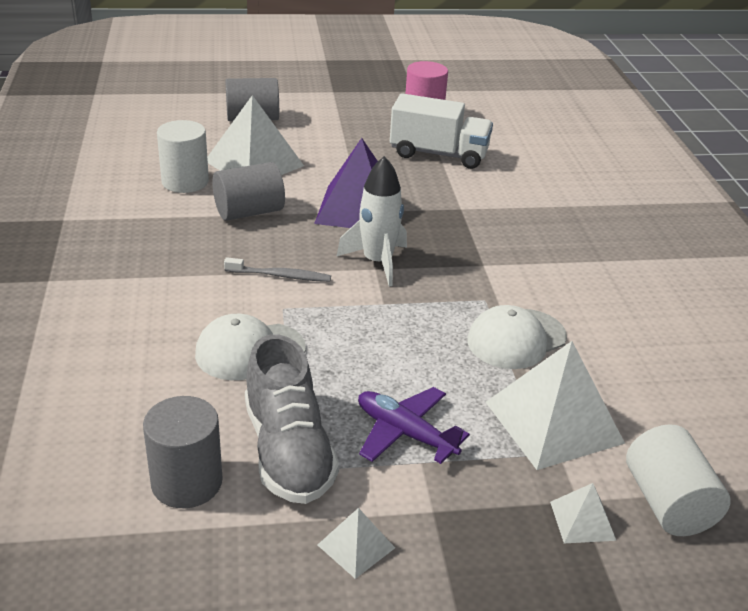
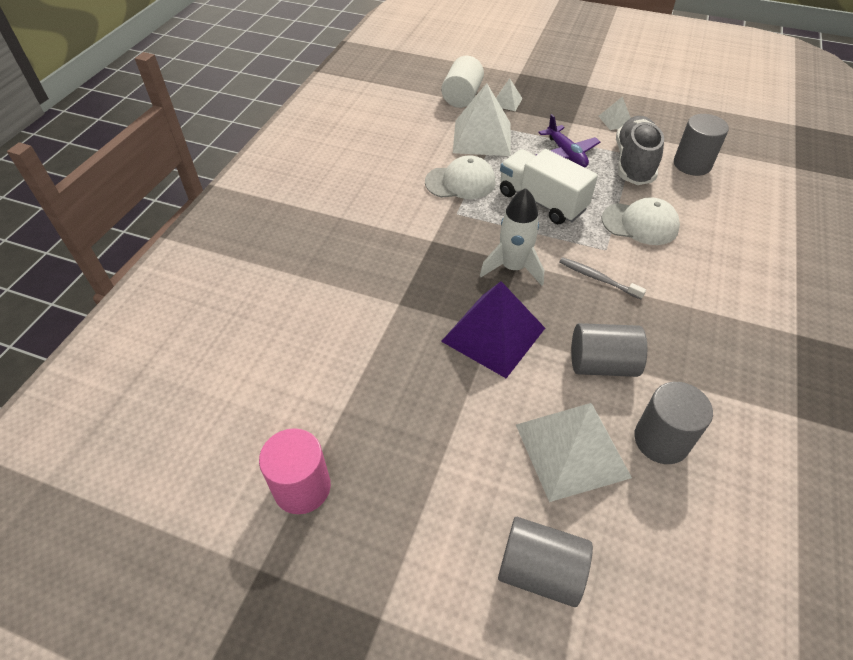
camera: 150 degrees left, 15 degrees up
(185, 182) = (661, 440): white cylinder -> grey cylinder
(438, 154) = (352, 393): white truck -> white truck (542, 201)

